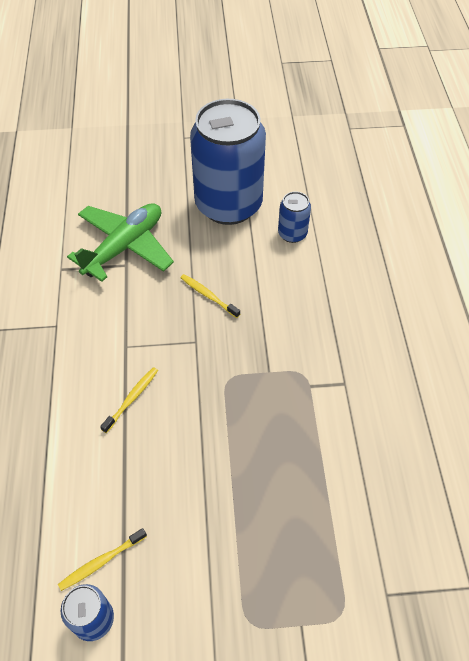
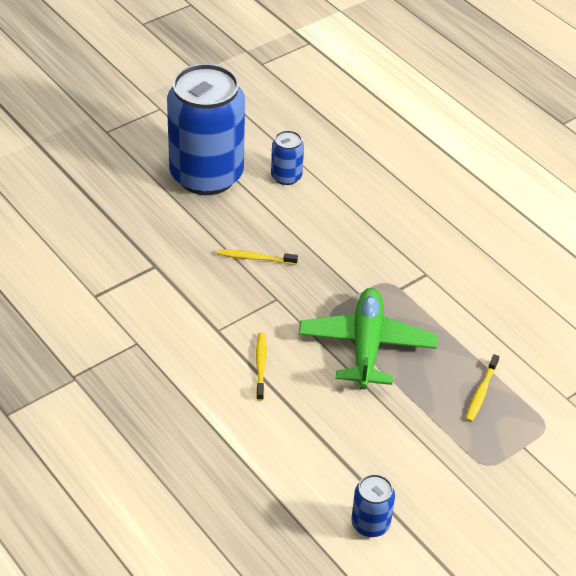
camera: 35 degrees left, 10 degrees down
(102, 561) = (342, 486): yellow toothbrush -> yellow toothbrush (481, 392)
(124, 247) = (139, 251): green plane -> green plane (366, 346)

